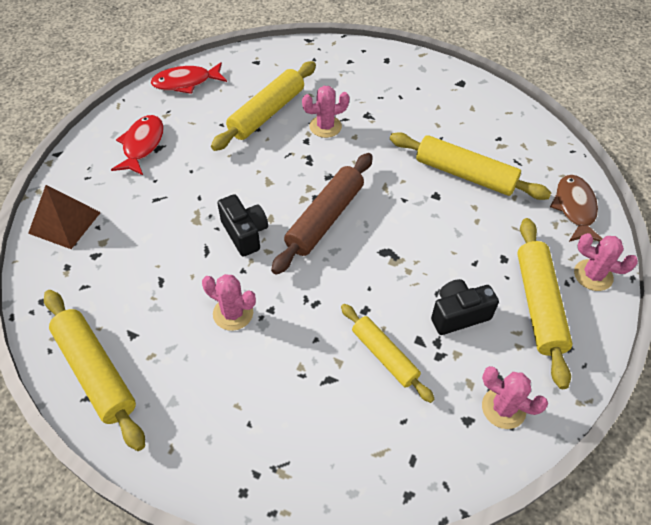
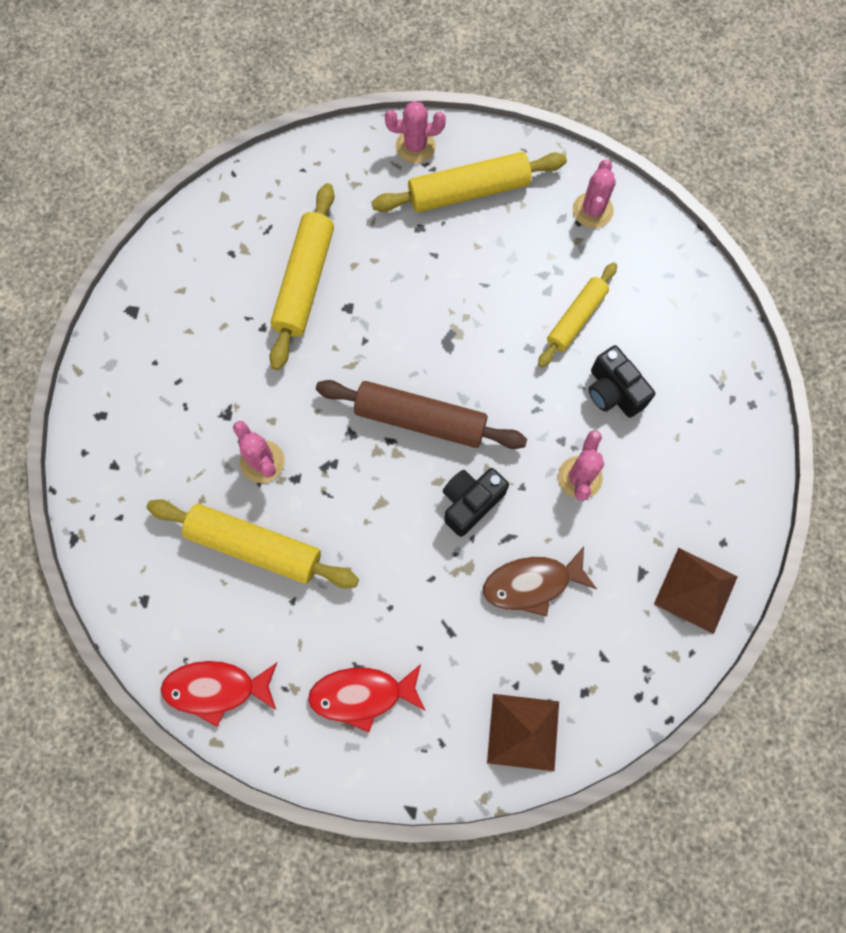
camera: 105 degrees left, 20 degrees up
(96, 372) = (696, 590): yellow rolling pin -> brown pyramid
(186, 82) = (216, 689): red fish -> red fish turned 120 degrees clockwise
(458, 315) = (505, 261): black camera -> black camera (613, 392)
(574, 209) = (327, 167): brown fish -> brown fish (532, 583)
(593, 275) = (415, 146): pink cactus -> pink cactus turned 75 degrees clockwise

